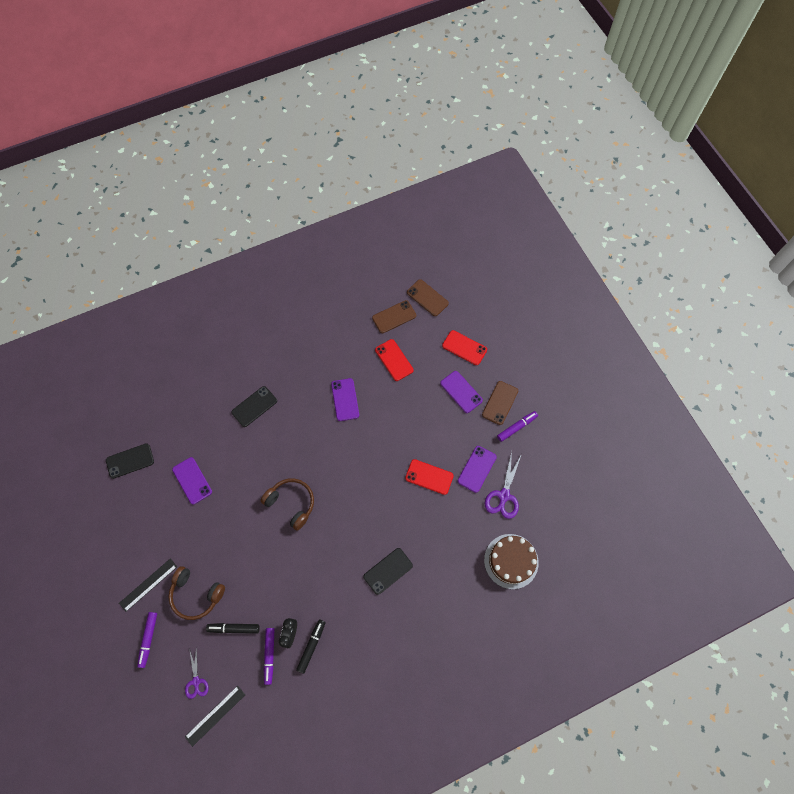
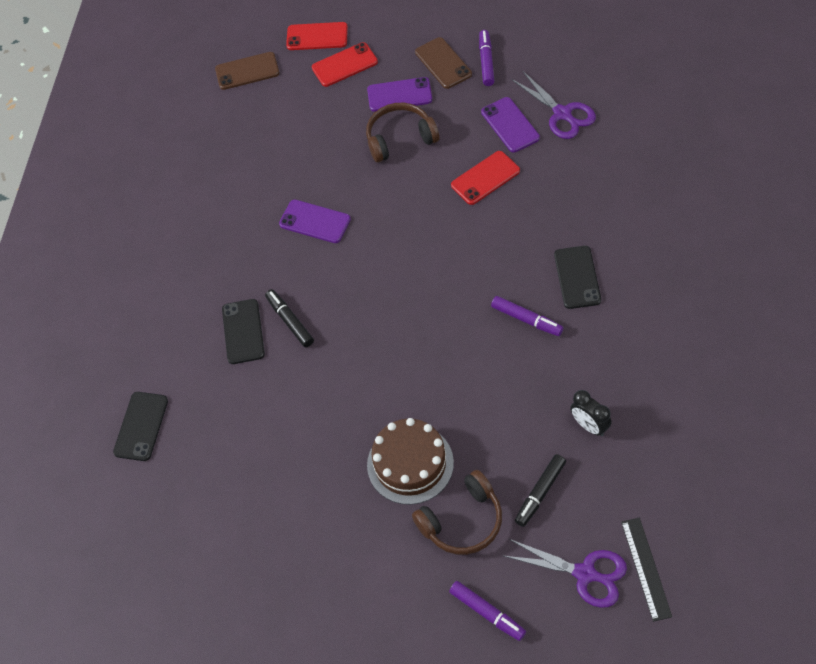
camera: 50 degrees left, 10 degrees down
(130, 461) = (203, 528): black phone -> black phone (141, 426)
(148, 585) = (407, 580): black ruler -> none
(192, 480) = (293, 456): purple phone -> none
(196, 681) = (585, 573): purple scissors -> purple scissors, size x1.60
(269, 655) = (604, 464): purple marker -> purple marker (526, 319)
(291, 503) = (413, 347): brown headphones -> brown headphones (400, 138)
(311, 646) = (621, 408): black marker -> black marker (290, 321)
(394, 317) = (244, 117): brown phone -> none
(394, 360) = (302, 144): red phone -> red phone (317, 36)
(511, 561) = (647, 144): brown cake -> brown cake (410, 464)

